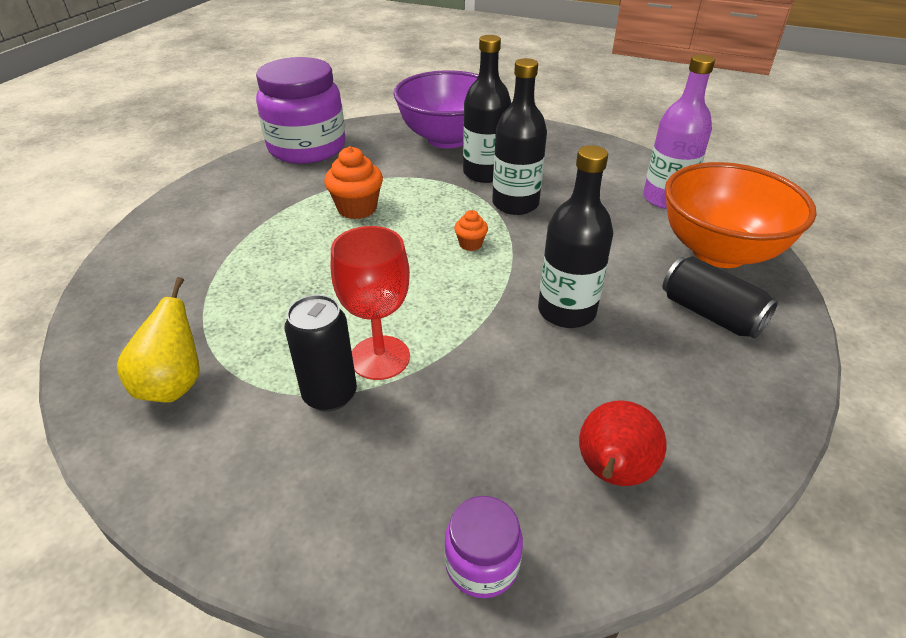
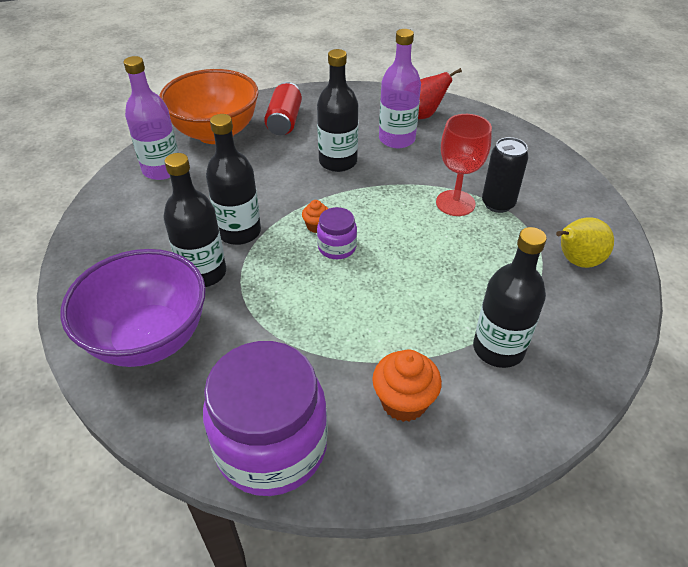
camera: 130 degrees left, 5 degrees up
(205, 260) = (498, 348): none -> black bottle
(357, 208) = (338, 313): orange cupcake -> orange cupcake (404, 402)
(482, 564) = (499, 126): purple jar -> purple jar (337, 247)
(568, 395) = (397, 139): none -> purple bottle
(710, 314) = (284, 121): black can -> red can

